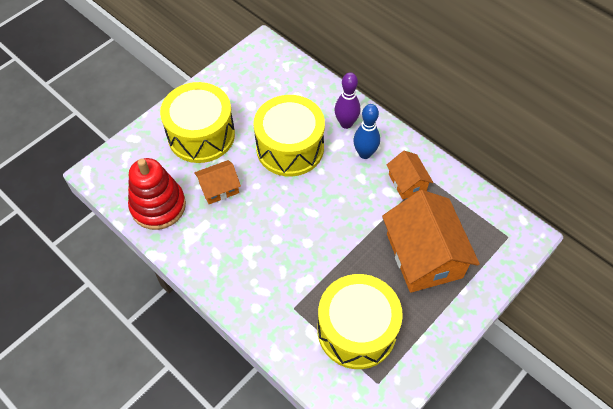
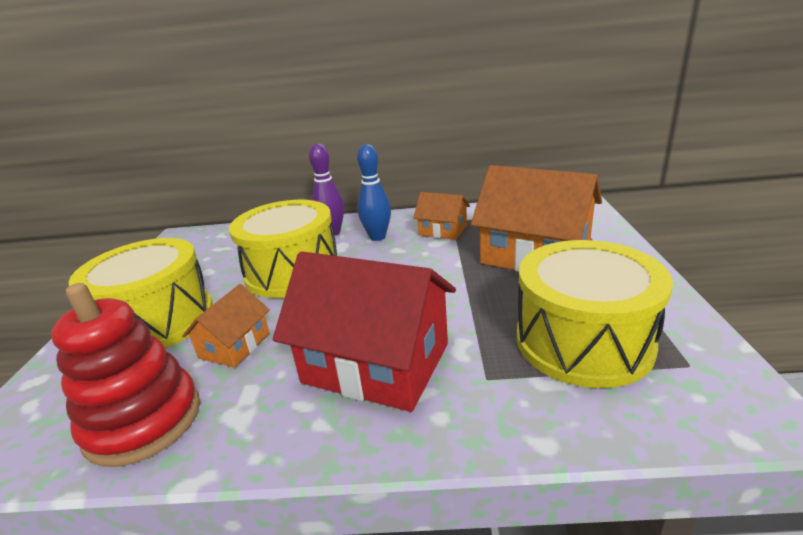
camera: 40 degrees left, 30 degrees down
(262, 257) = (376, 363): none -> red house

